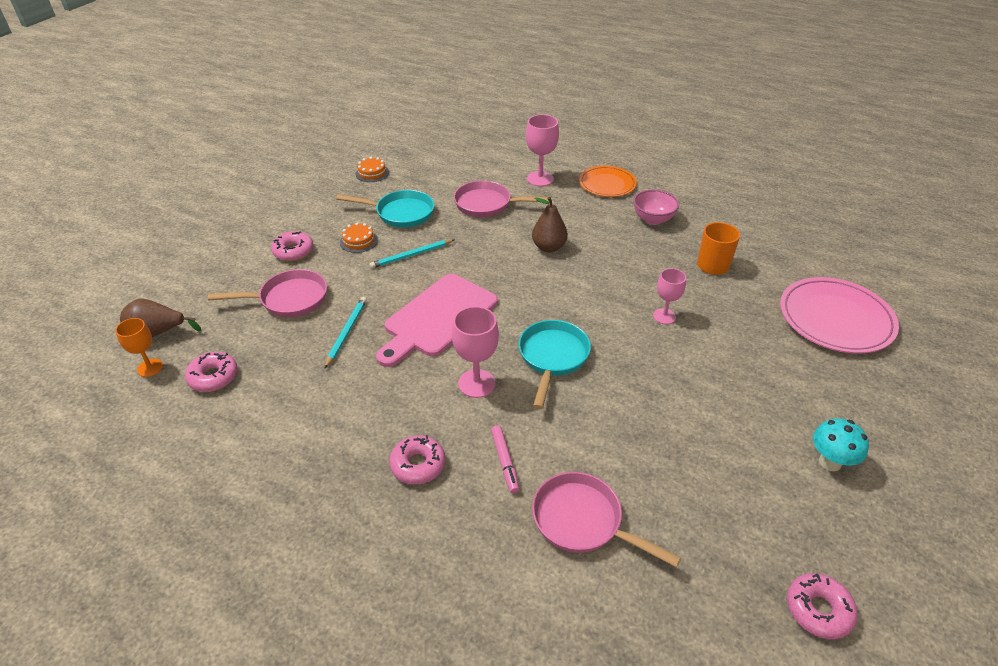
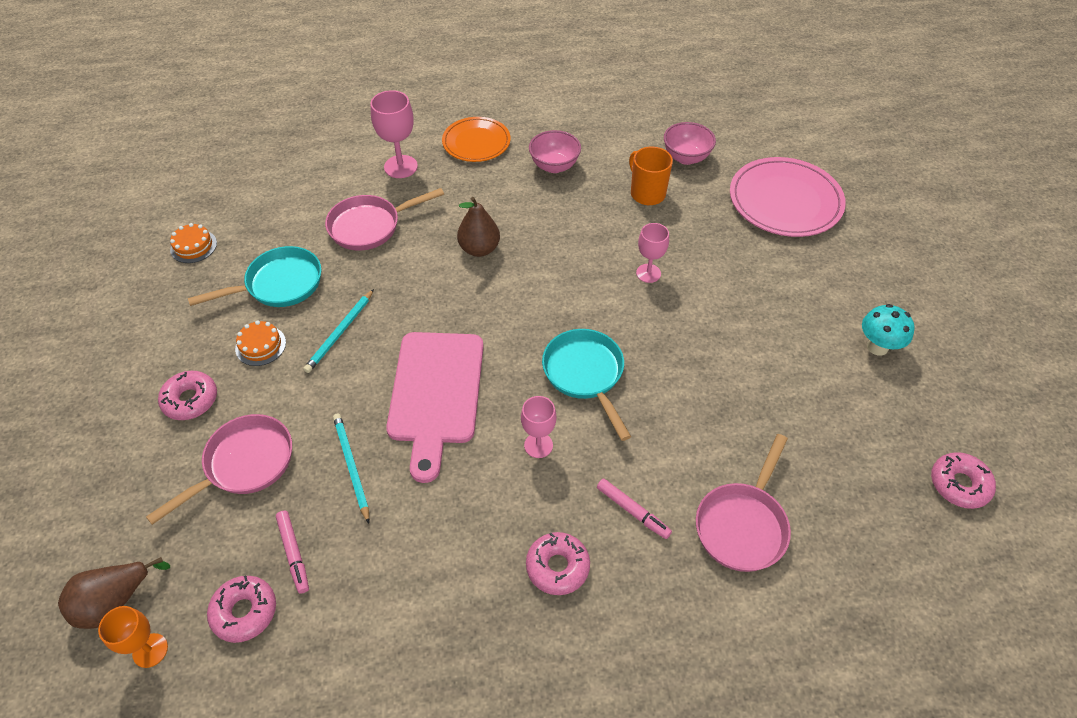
camera: 35 degrees left, 10 degrees up
(269, 362) = (294, 553): none -> pink marker
(476, 383) = (538, 445): pink goblet -> pink goblet, size x0.67
(582, 521) = (742, 525): pink pan -> pink pan turned 60 degrees counterclockwise
(769, 254) = (686, 157): none -> pink bowl

